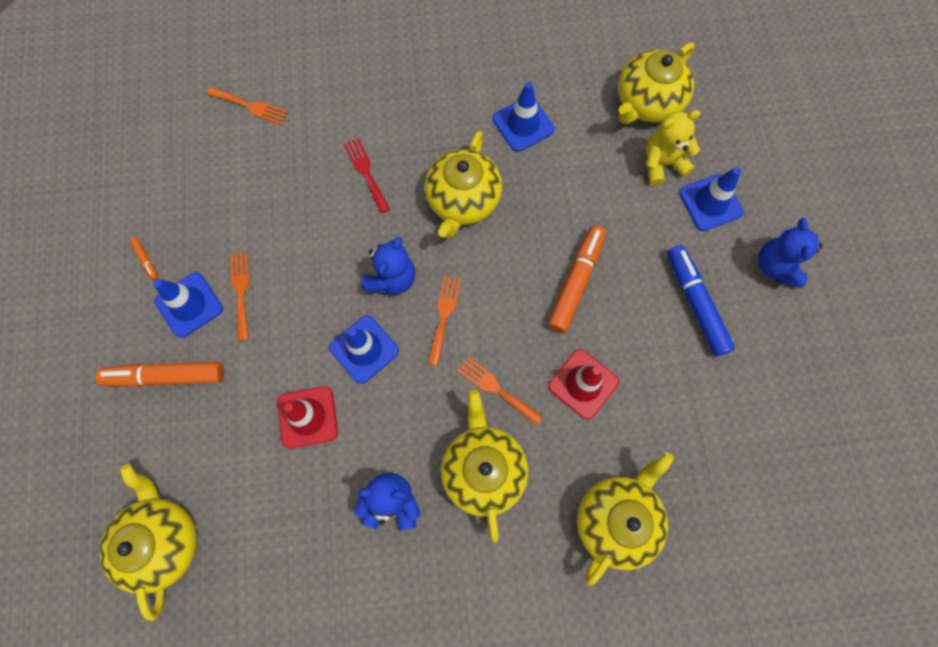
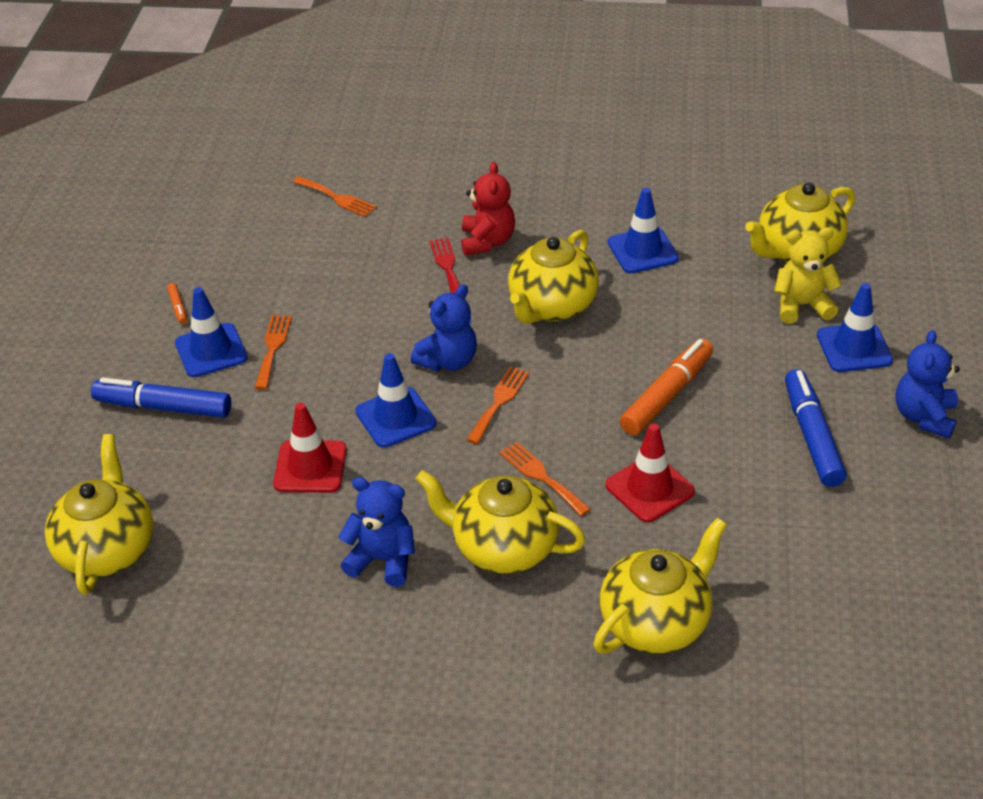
camera: 15 degrees right, 30 degrees down
(166, 376) = (164, 407): orange marker -> blue marker
(392, 136) = (487, 242): none -> red teddy bear
(483, 469) = (503, 547): yellow teapot -> yellow teapot turned 75 degrees counterclockwise

